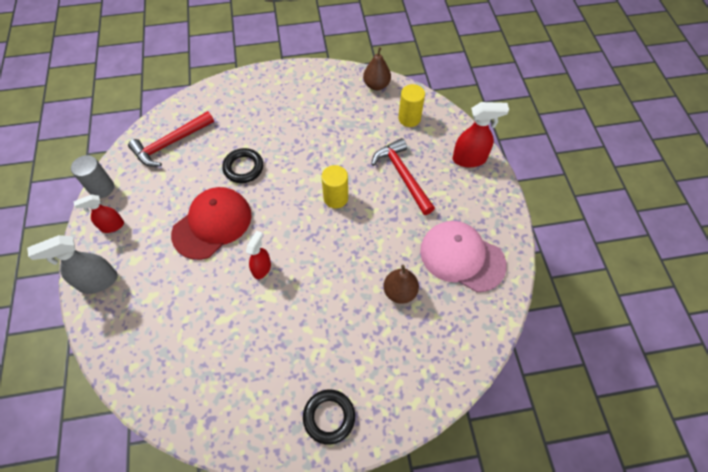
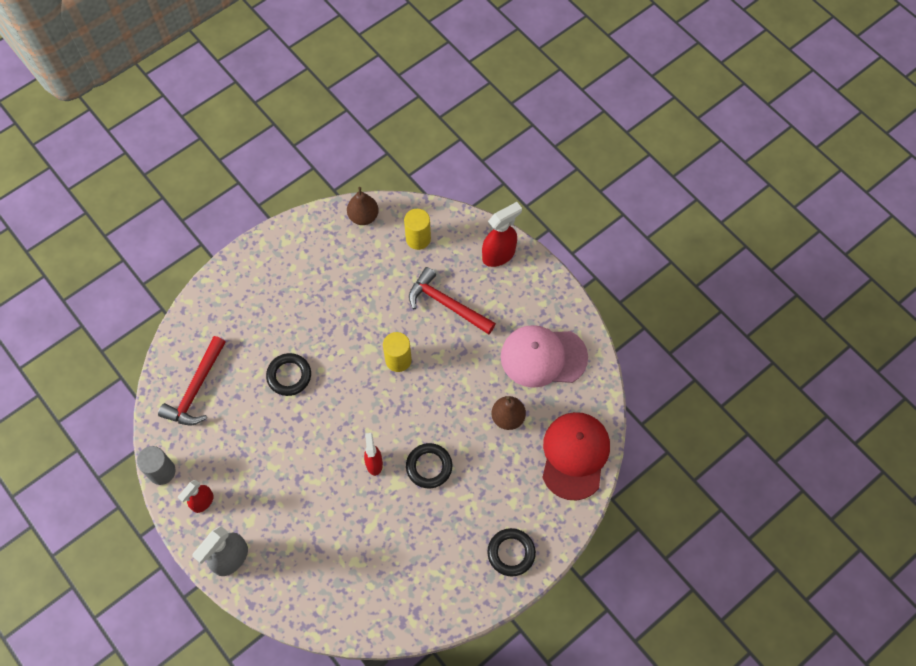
camera: 30 degrees left, 5 degrees up
(212, 224) = (299, 447): red cap -> red cap (575, 455)
(305, 296) = (429, 467): none -> black ring

